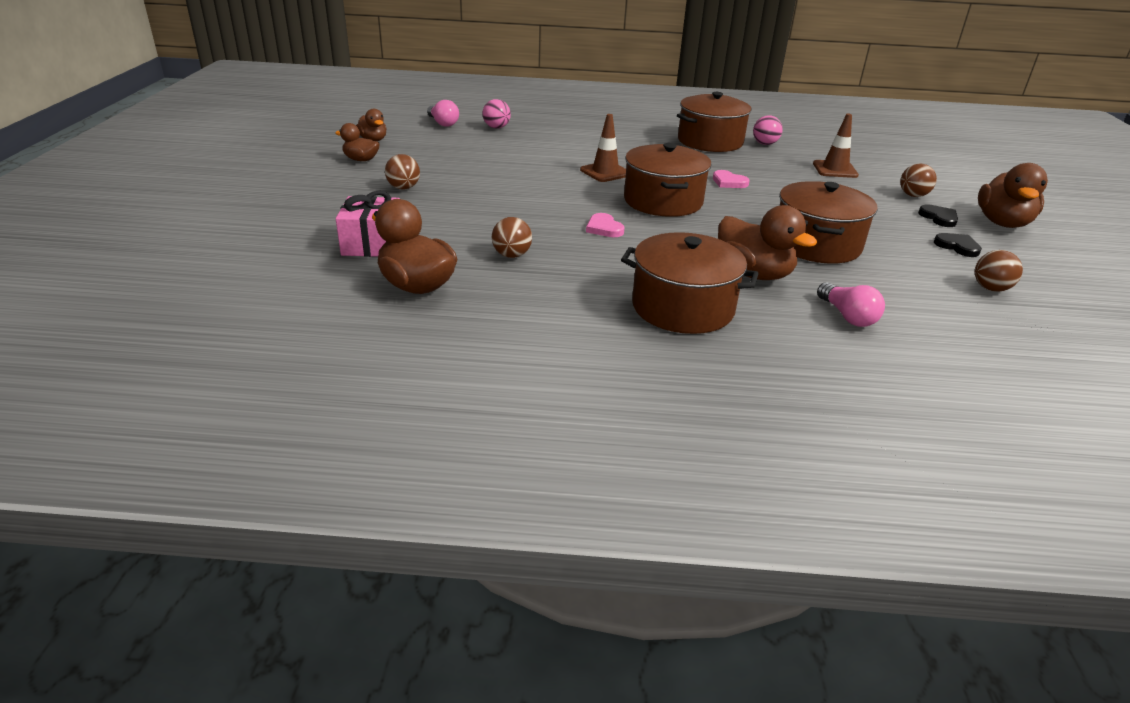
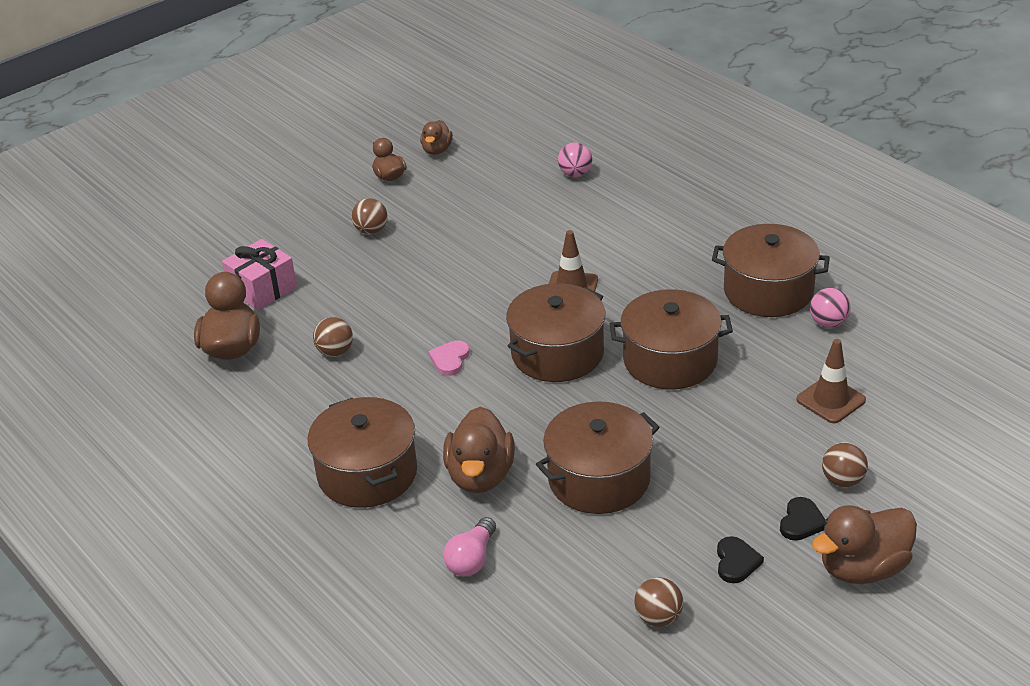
camera: 50 degrees right, 5 degrees up
(443, 123) = (534, 147): pink light bulb -> none
(729, 182) = (670, 360): pink heart -> brown pot

